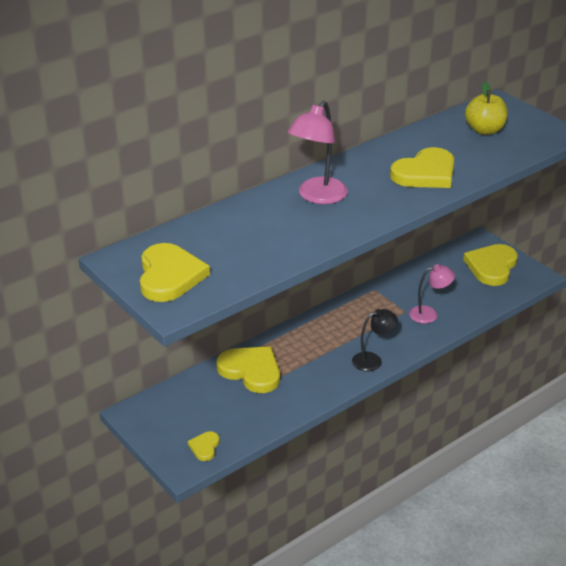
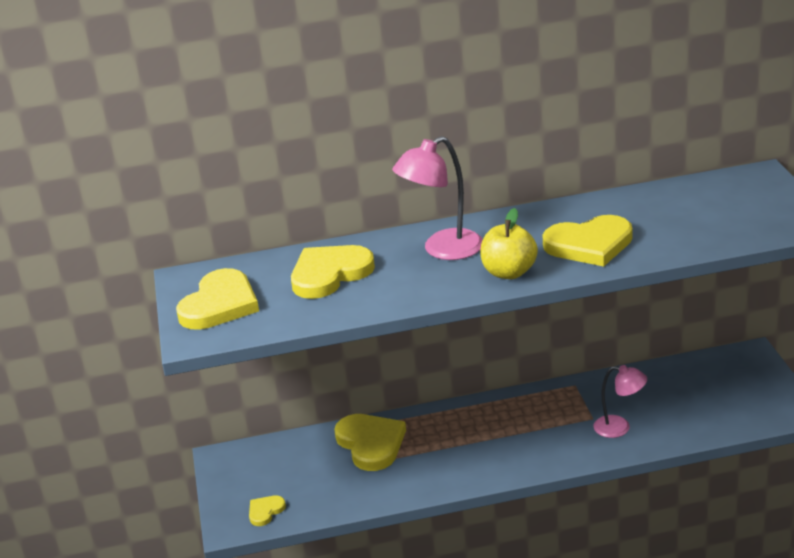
camera: 30 degrees right, 5 degrees down
(373, 360) = (512, 465): black lamp -> none
(484, 130) = (709, 206): yellow apple -> yellow apple (509, 272)
(491, 266) = (742, 388): yellow heart -> yellow heart (329, 274)

